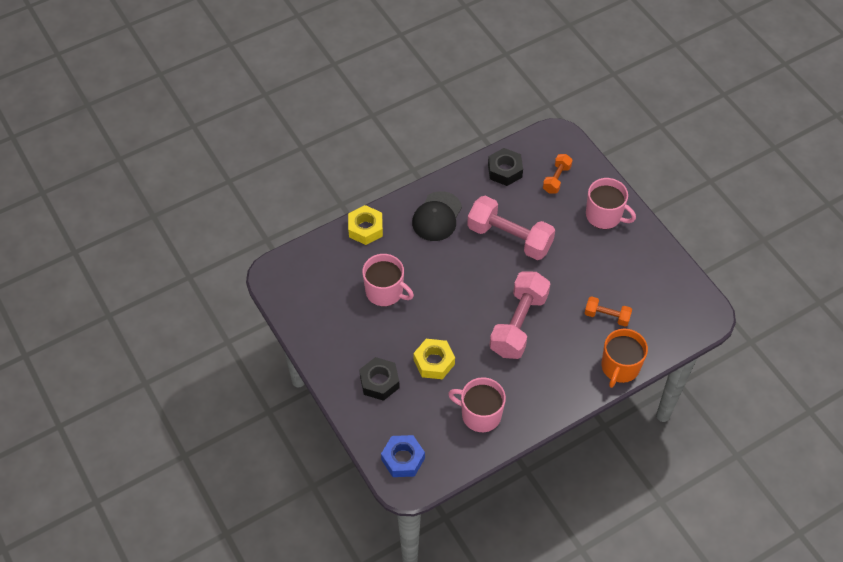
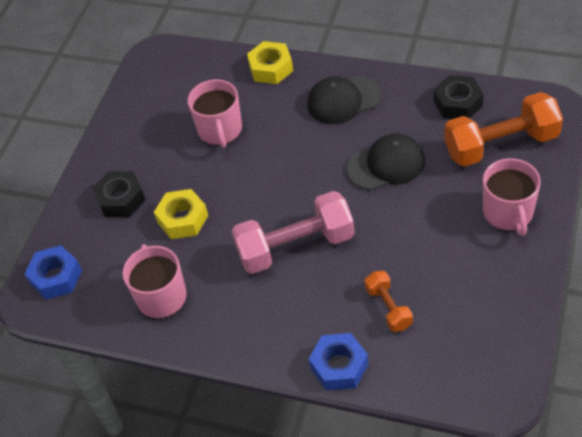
camera: 55 degrees right, 5 degrees down
(509, 238) = (386, 165): pink dumbbell -> black cap
(556, 179) = (501, 145): orange dumbbell -> orange dumbbell, size x1.94
(620, 367) = (339, 366): orange mug -> blue nut

